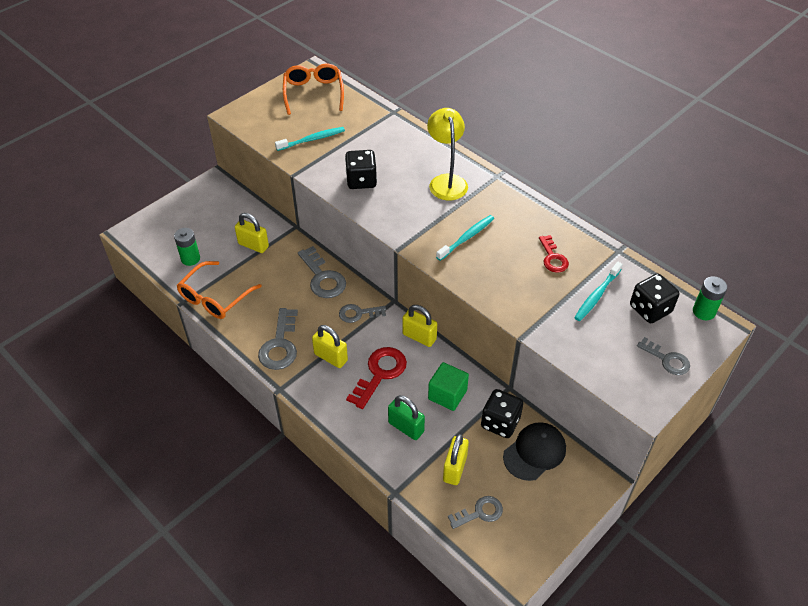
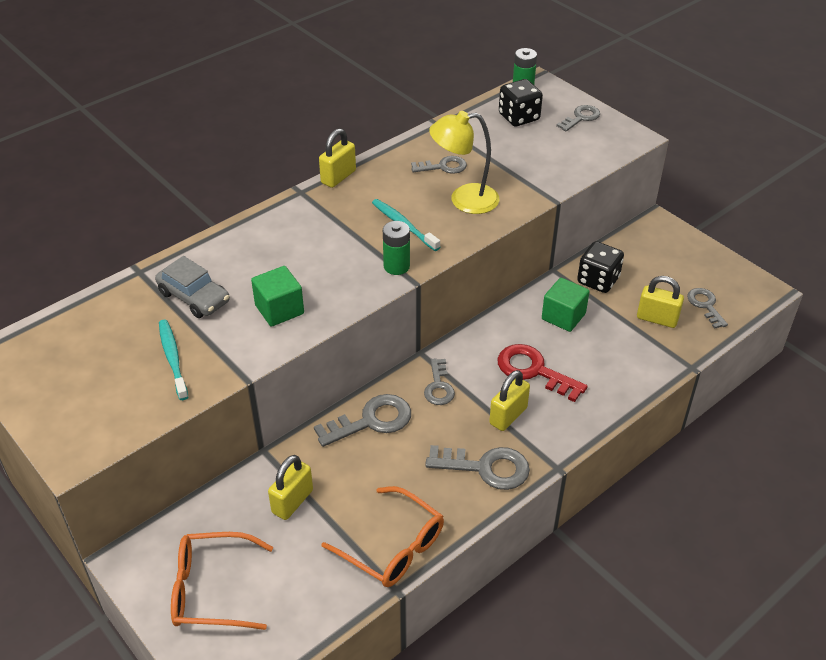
camera: 85 degrees left, 5 degrees down
(190, 259) = (305, 584): green battery -> green battery (396, 266)
(313, 93) = (56, 355): orange glasses -> orange glasses (211, 589)
(361, 180) = (279, 309): black dice -> green cube
(370, 139) = (194, 297): none -> grey car
(406, 427) = (608, 353): green padlock -> none
(419, 337) = (480, 333): yellow padlock -> yellow padlock (338, 177)
(446, 181) = (300, 233): yellow lamp -> yellow lamp (464, 200)
(534, 452) = (632, 260): black cap -> none
(553, 258) = (443, 167): red key -> grey key
(597, 295) = (499, 145): turquoise toothbrush -> none

